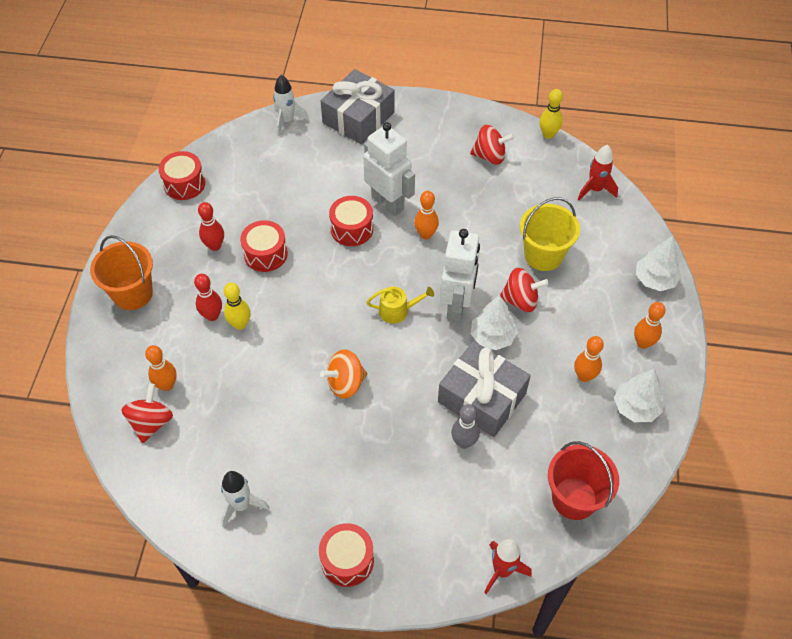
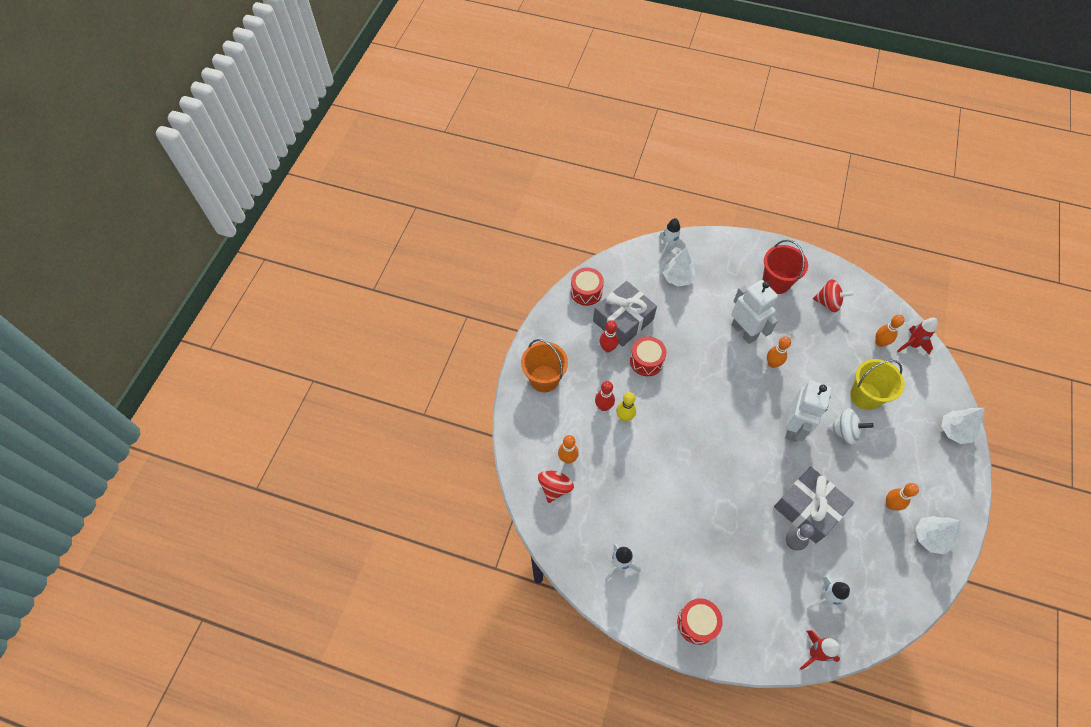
camera: 10 degrees right, 5 degrees up
(345, 383) = (703, 479): orange spinning top -> none
(352, 229) = (714, 350): red drum -> none
(358, 118) = (724, 254): grey gift -> grey gift (623, 320)
(397, 311) = (746, 425): yellow watering can -> none
(492, 336) = (820, 459): white tree -> white tree (677, 278)
(510, 502) = (825, 599): none -> white rocket
(520, 300) = (844, 432): red spinning top -> white spinning top
(548, 134) = (877, 290): yellow bowling pin -> none
(574, 498) = (875, 604): red bucket -> red bucket (776, 282)
(643, 343) = (940, 484): orange bowling pin -> orange bowling pin (880, 342)

